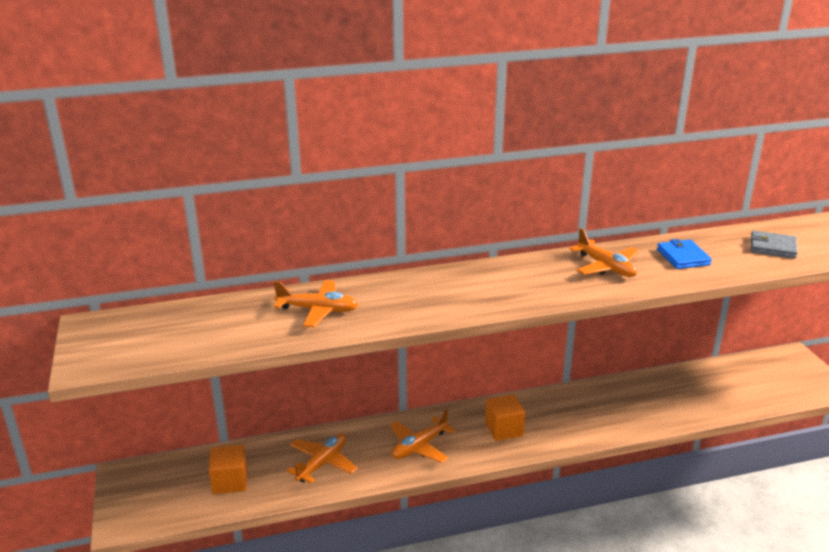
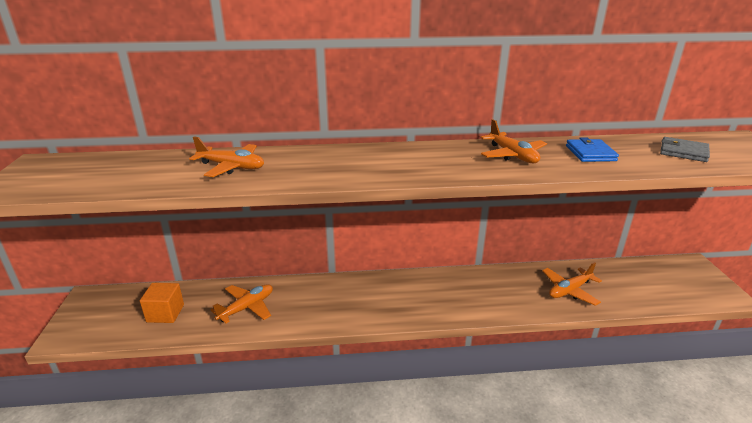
camera: 10 degrees right, 0 degrees up
(419, 446) = (333, 303): orange plane -> orange plane (569, 290)
(504, 429) = (412, 297): orange cube -> none

